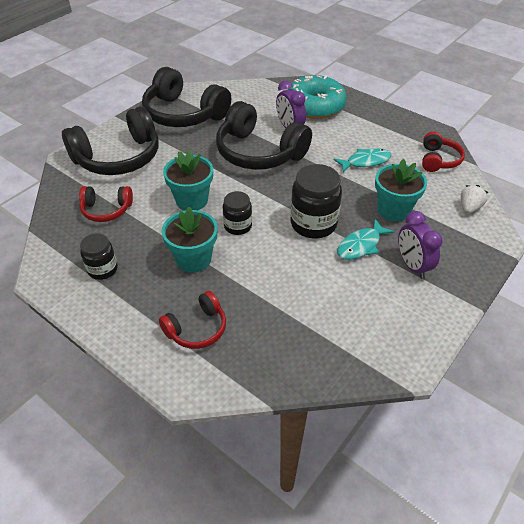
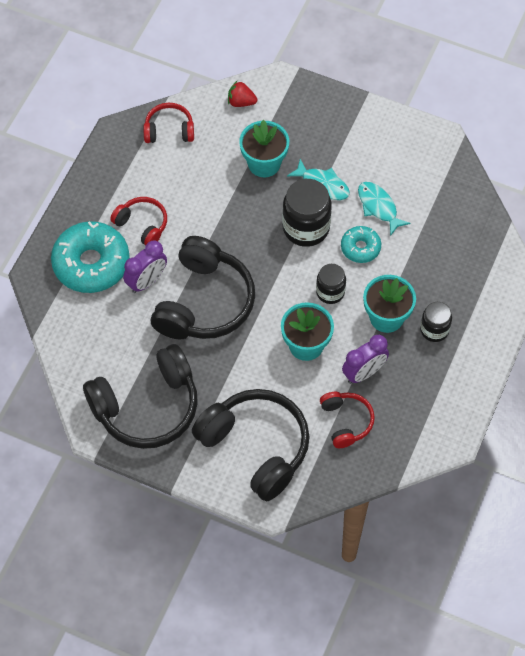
camera: 105 degrees left, 15 degrees up
(102, 269) = (425, 390): black jar -> black jar (434, 330)
(184, 114) = (147, 407): black headphones -> black headphones turned 45 degrees clockwise
(197, 328) = (462, 290): red headphones -> red headphones (142, 225)
(278, 257) = (360, 248): none -> turquoise donut
(365, 161) = (191, 196): turquoise fish -> turquoise fish (378, 207)
(412, 265) = (335, 143): purple clock -> purple clock (364, 373)
(469, 208) = (241, 102): white strawberry -> red strawberry

